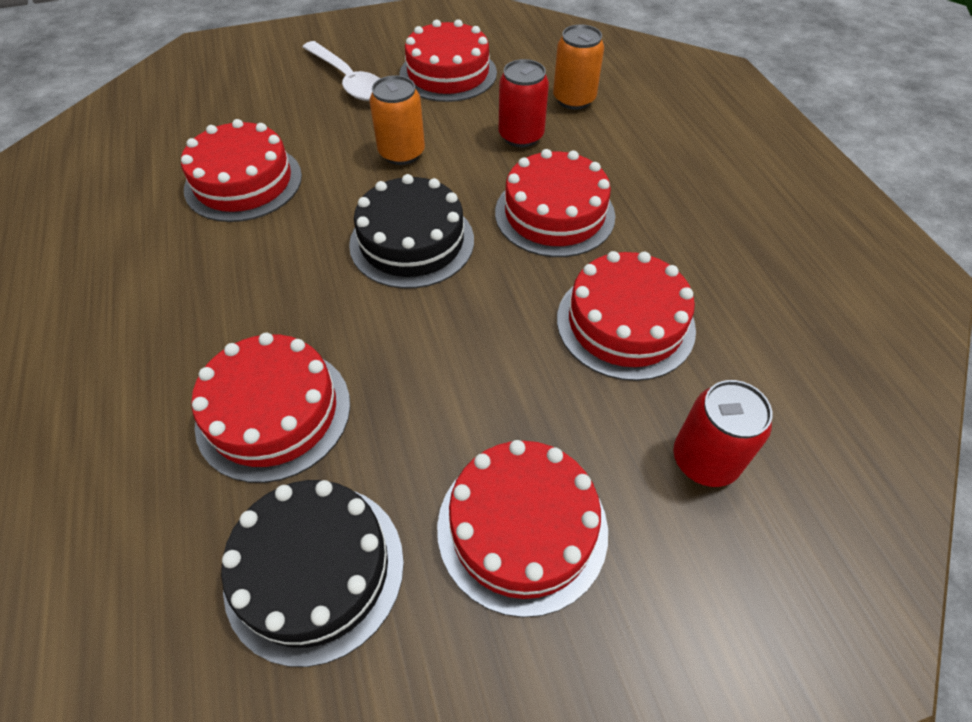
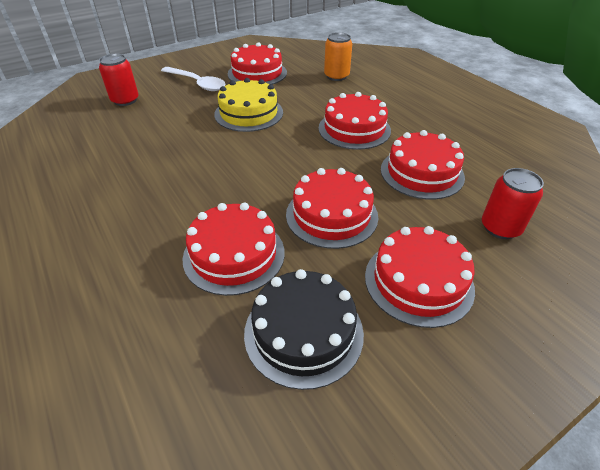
camera: 15 degrees left, 10 degrees down
(243, 182) = (154, 141): red cake -> red cake (331, 215)
(401, 153) = (248, 113): orange can -> yellow cake
(412, 242) = (277, 154): black cake -> none
(521, 136) = (315, 96): red can -> red can (125, 100)

